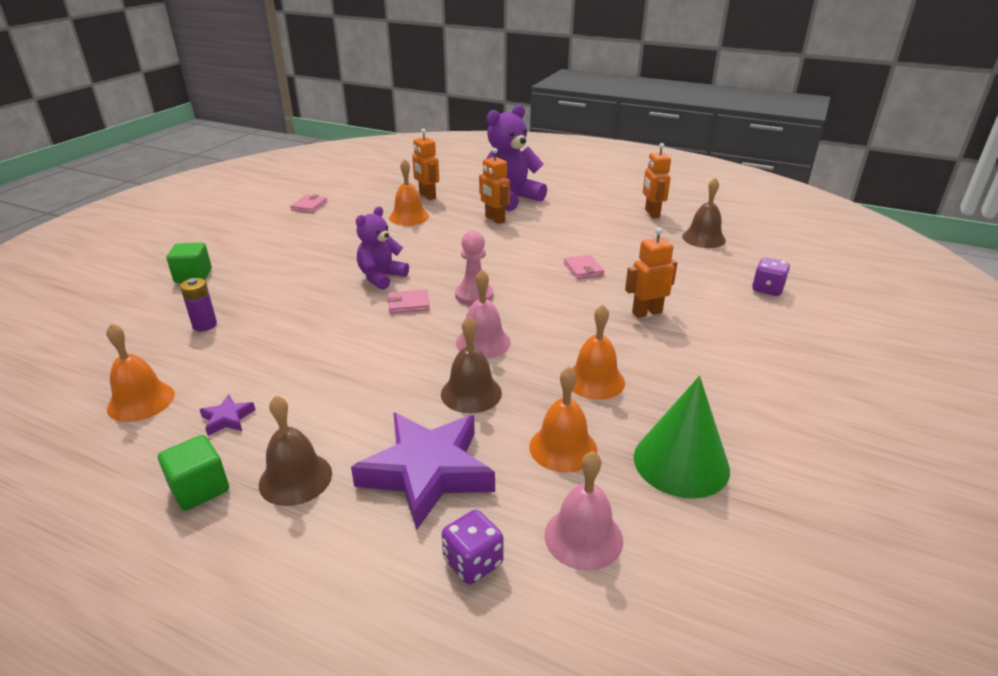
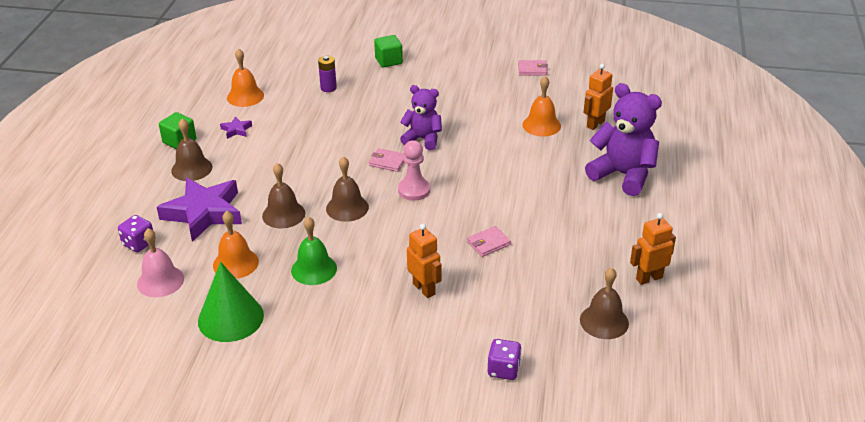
camera: 75 degrees right, 5 degrees up
(408, 304) = (388, 162): pink wallet -> pink wallet turned 45 degrees counterclockwise
(483, 342) = (347, 208): pink bell -> brown bell
(494, 219) = (566, 174): orange robot -> none
(595, 380) = (314, 269): orange bell -> green bell

